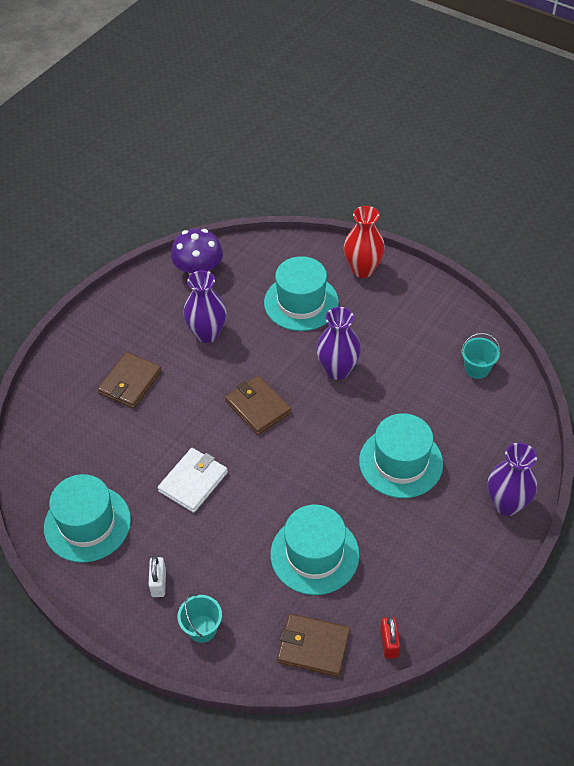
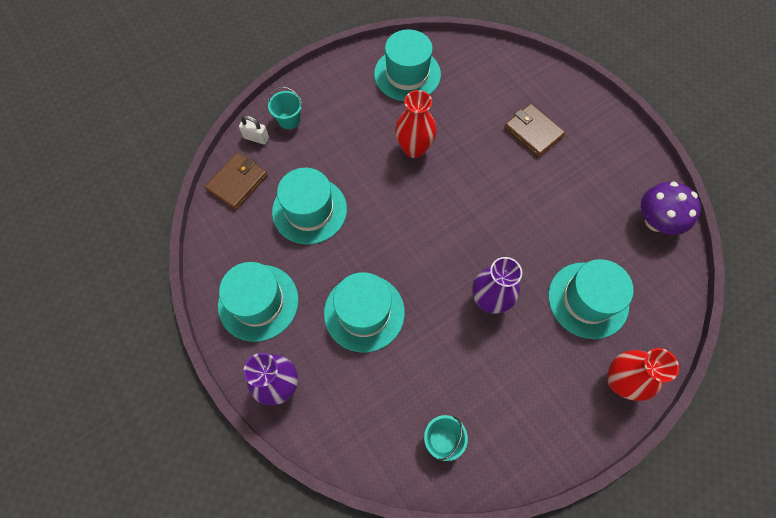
camera: 110 degrees right, 15 degrees up
(159, 583) = (337, 104): white padlock -> white padlock (256, 138)
(193, 482) = (414, 148): white wallet -> red vase
(207, 334) = (571, 204): purple vase -> none
(258, 407) = (470, 218): brown wallet -> none
(389, 643) = (211, 233): red padlock -> none
(440, 558) = (258, 302): none -> turquoise hat

